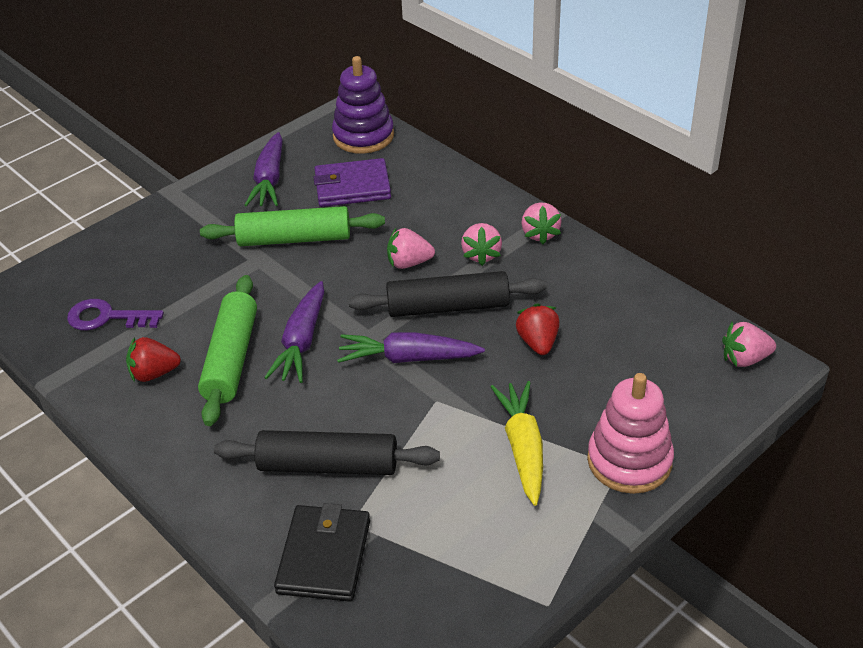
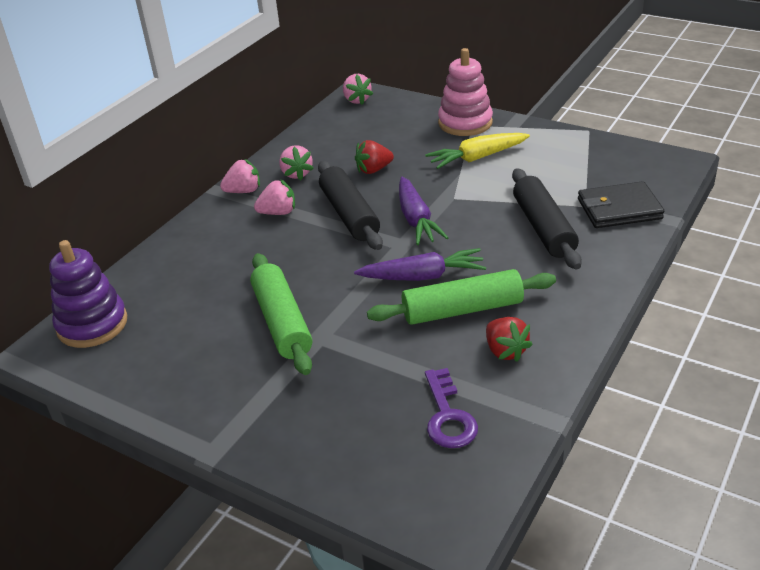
camera: 105 degrees left, 5 degrees down
(269, 180) = (181, 371): purple carrot -> none
(352, 187) = (188, 308): purple wallet -> none
(409, 263) = (300, 246): pink strawberry -> pink strawberry (296, 174)

